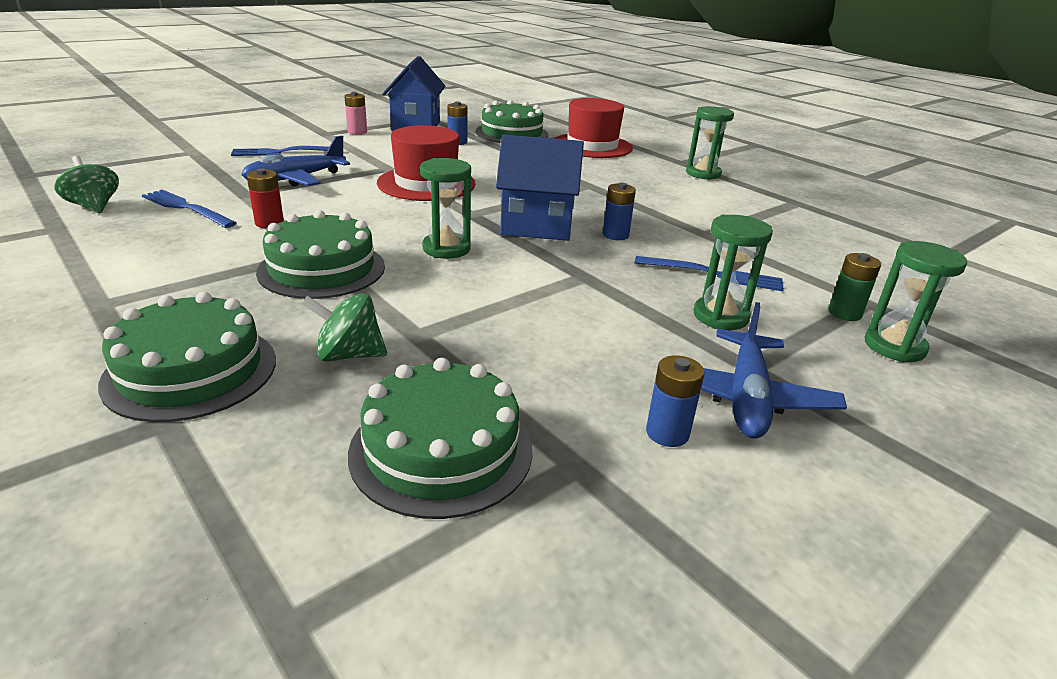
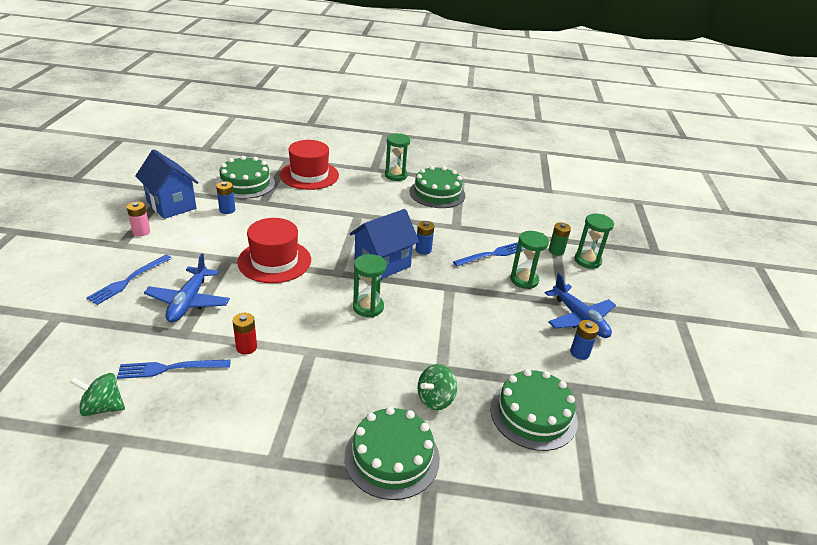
camera: 45 degrees left, 5 degrees up
(322, 269) = (336, 360): green cake -> green cake (437, 193)

